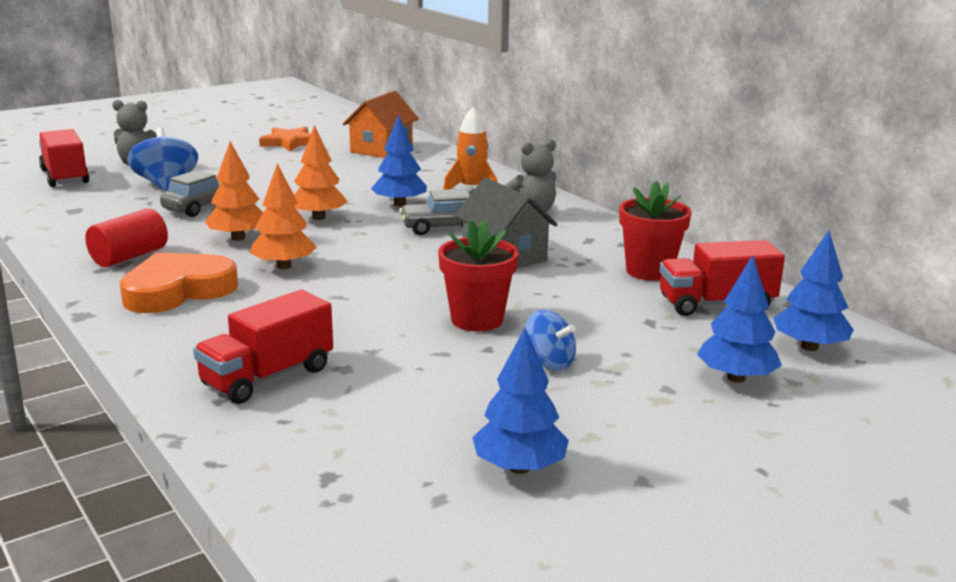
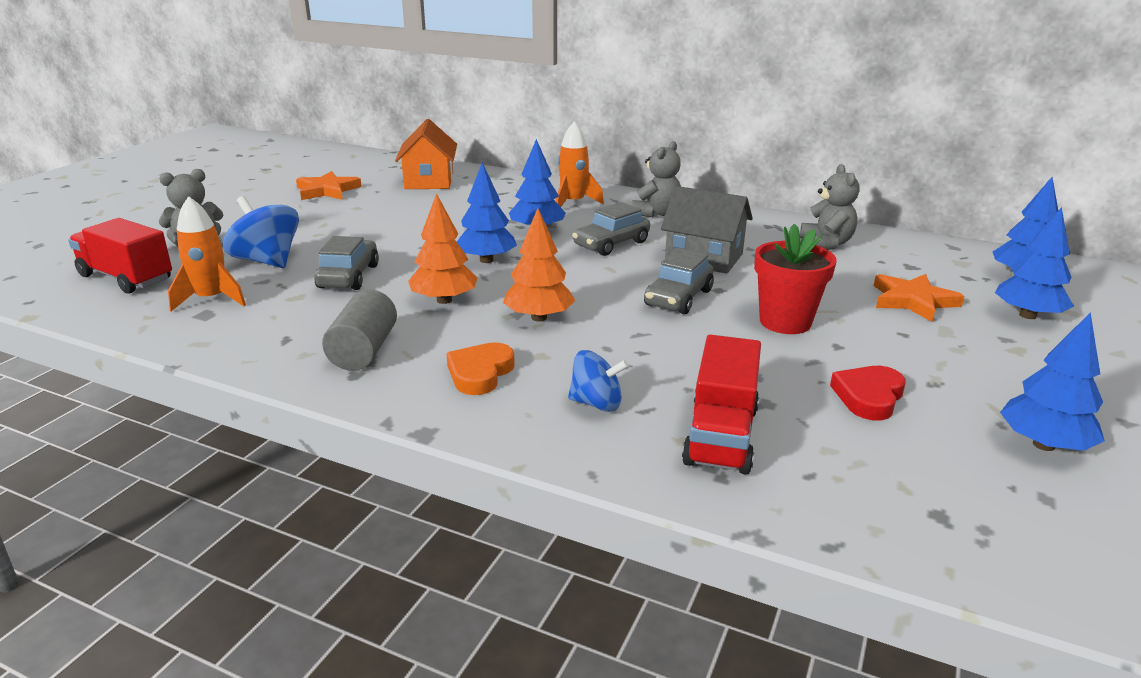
camera: 30 degrees left, 5 degrees up
(92, 202) = (211, 299): none -> orange rocket
(129, 257) = (363, 351): red cylinder -> grey cylinder
(178, 290) = (480, 373): orange heart -> orange heart, size x0.59
(318, 217) = (486, 260): orange tree -> blue tree
(420, 280) = (678, 298): none -> grey car
(436, 389) = (868, 397): none -> red heart
(549, 362) = (899, 343): blue spinning top -> blue spinning top (596, 403)
(637, 336) = (913, 301): none -> orange star
(649, 271) = (826, 244): red flower pot -> grey teddy bear
(716, 304) = (913, 259): red truck -> none

